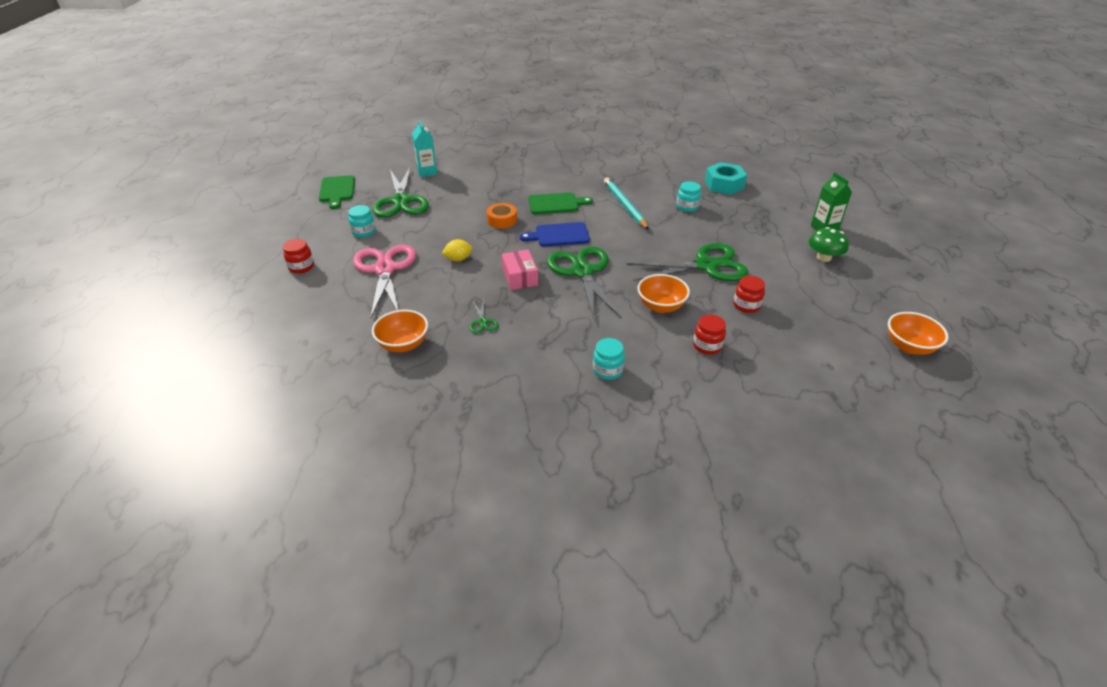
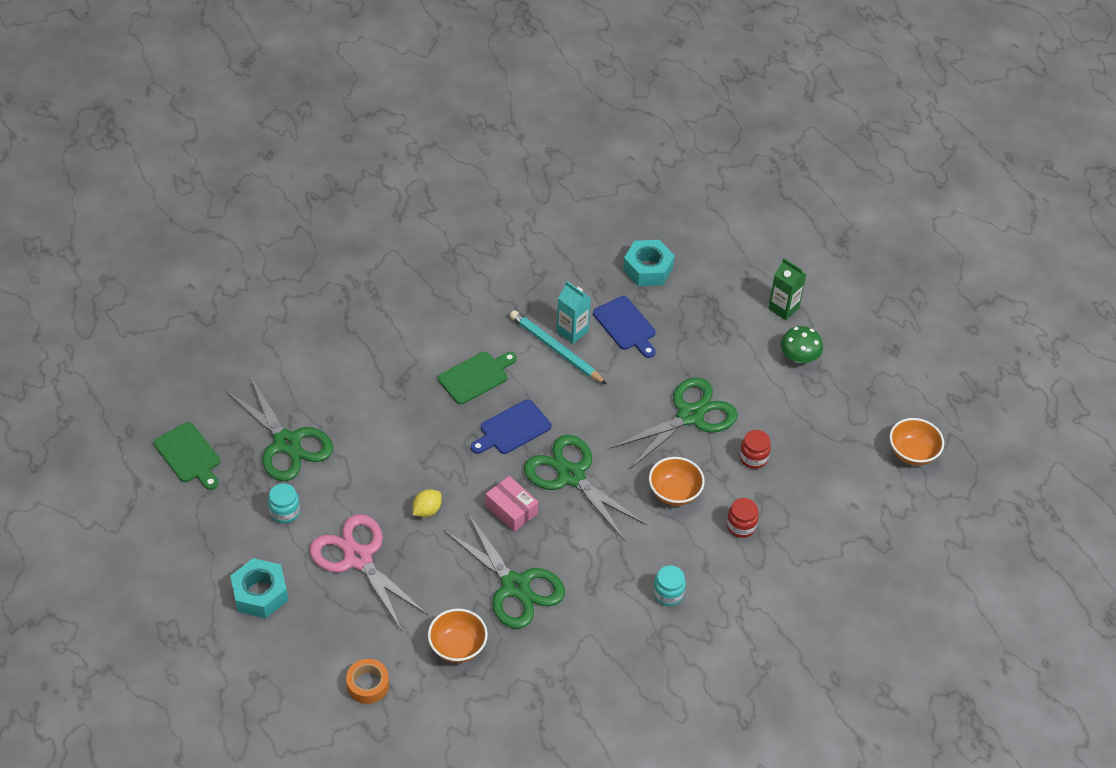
camera: 30 degrees left, 10 degrees up
(301, 267) = (260, 593): red jar -> turquoise nut
(427, 172) = (277, 377): turquoise carton -> turquoise carton (572, 331)
(483, 322) = (515, 586): green scissors -> green scissors, size x2.41
(502, 220) = (432, 429): orange tape -> orange tape (368, 685)
(687, 207) = (626, 326): turquoise jar -> blue cutting board

